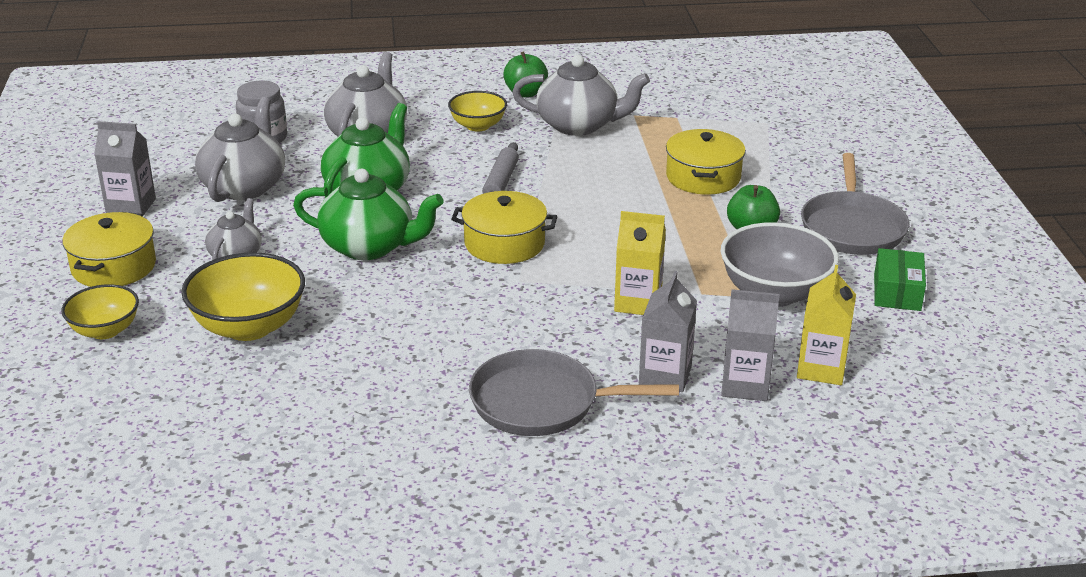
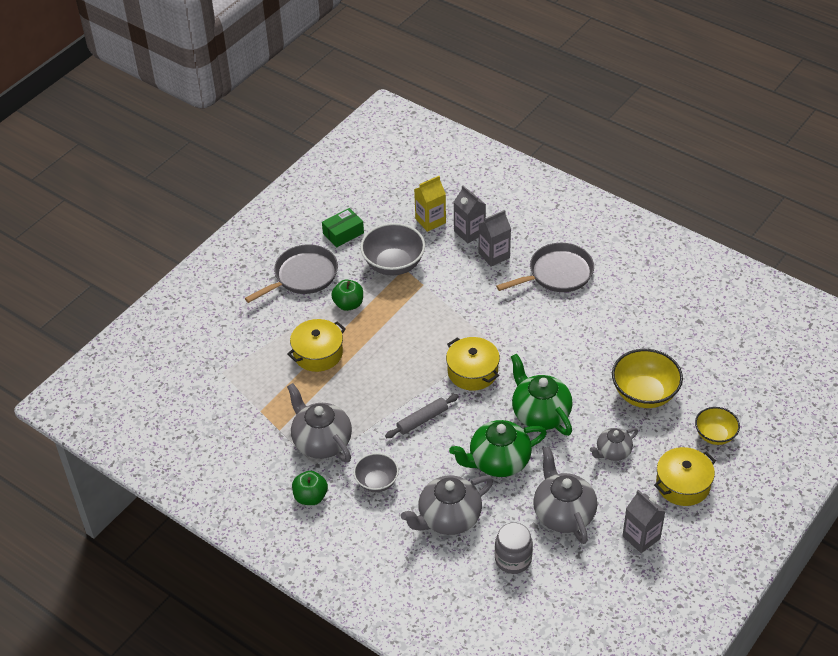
camera: 135 degrees left, 15 degrees up
(244, 186) = (563, 513): grey teapot -> grey teapot turned 105 degrees clockwise
(478, 126) = (376, 482): yellow bowl -> grey bowl
(541, 402) = (557, 273): grey pan -> grey pan turned 75 degrees counterclockwise
(638, 303) = (457, 296): yellow carton -> none

